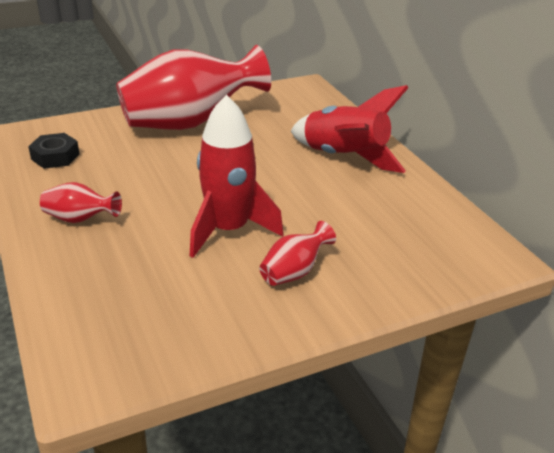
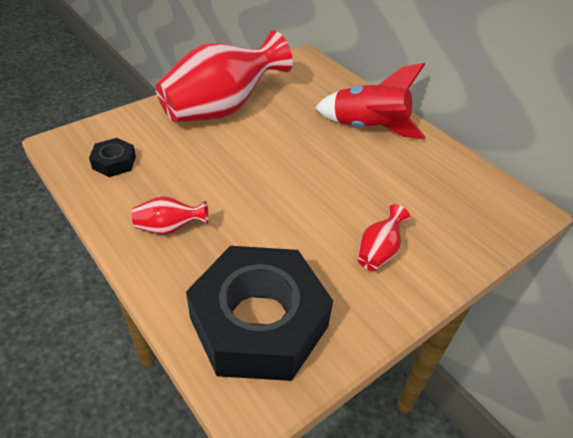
camera: 15 degrees left, 10 degrees up
(128, 314) = (259, 322): none -> black nut
(228, 230) = (306, 218): red rocket -> none

